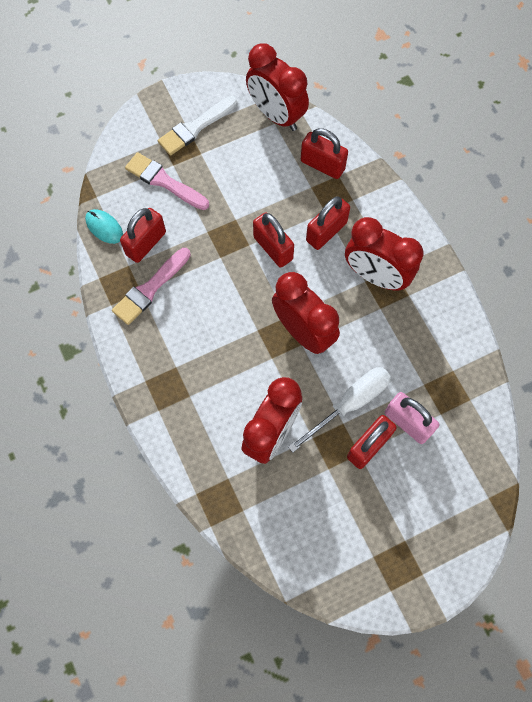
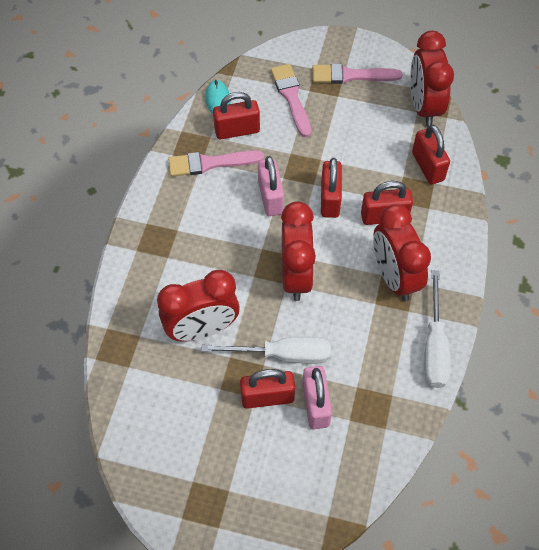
camera: 40 degrees right, 10 degrees down
(195, 127) = (351, 75): white brush -> pink brush
(225, 282) = (270, 197): none -> pink padlock
(450, 309) = (434, 346): none -> white screwdriver

